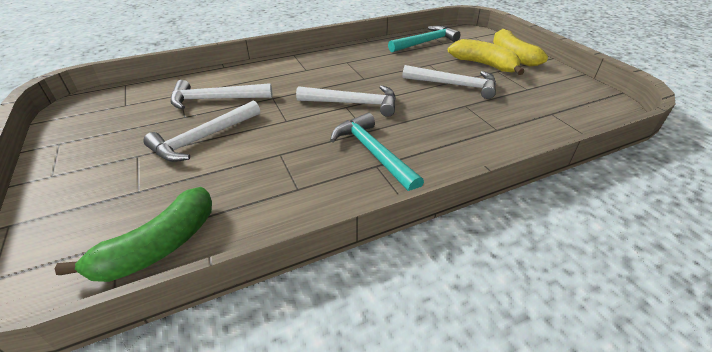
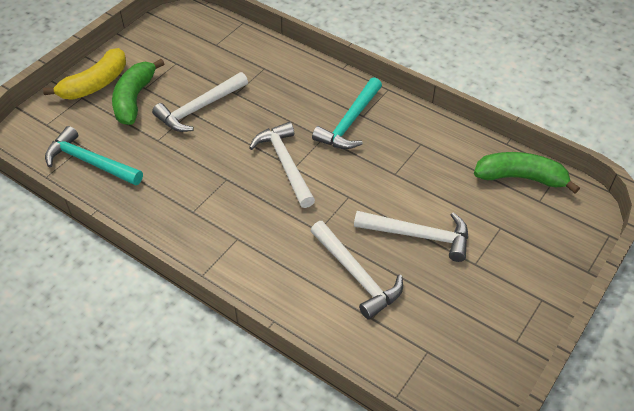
camera: 120 degrees left, 10 degrees up
(454, 85) = (199, 108): white hammer -> white hammer turned 120 degrees counterclockwise
(484, 65) = (134, 99): yellow banana -> green banana

